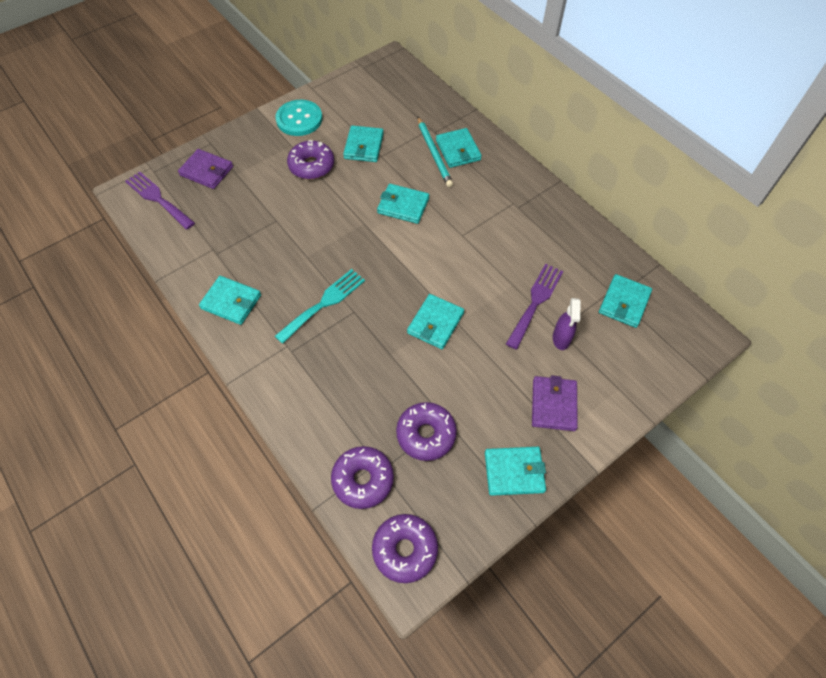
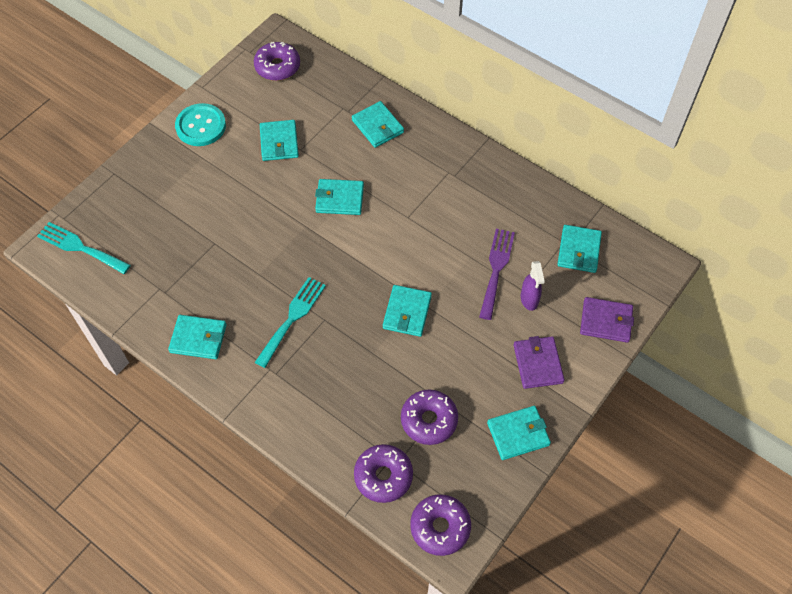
camera: 15 degrees left, 0 degrees up
(158, 199) = (80, 247): purple fork -> turquoise fork
(207, 171) = (121, 205): purple wallet -> purple wallet (606, 321)
(311, 166) = (231, 176): purple donut -> purple donut (277, 67)
(434, 153) = (354, 135): turquoise pencil -> none

